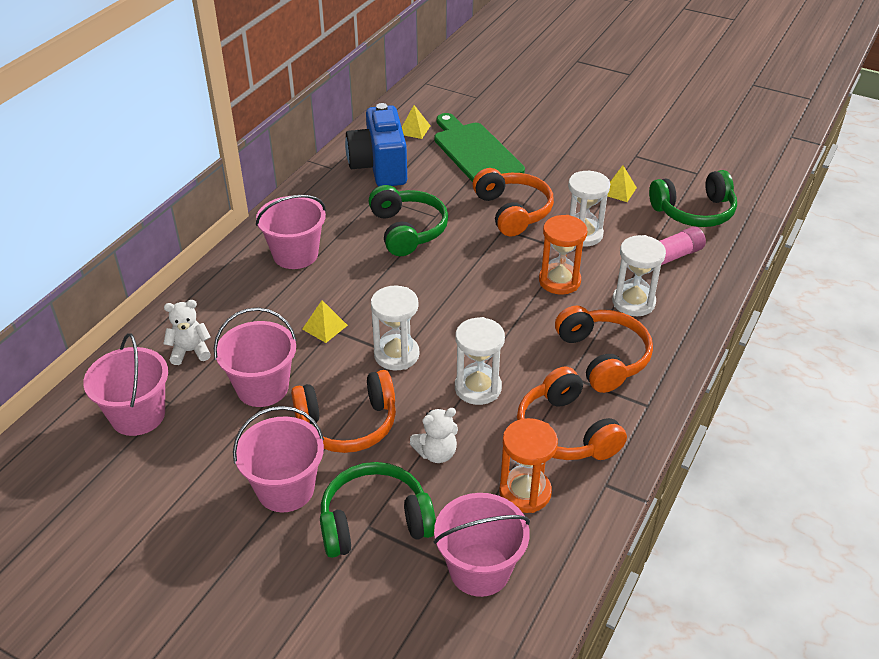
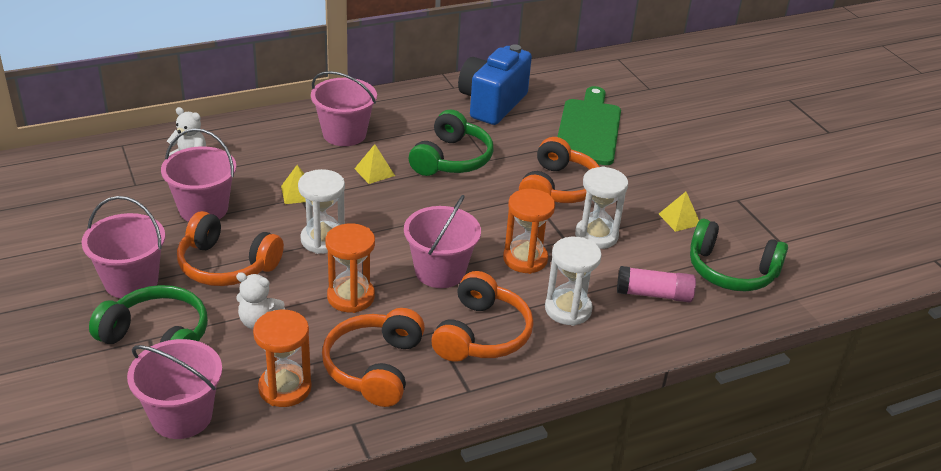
camera: 35 degrees right, 5 degrees down
(138, 415) = (106, 181): pink bucket -> pink bucket (440, 271)
(414, 130) = (559, 89): yellow pyramid -> yellow pyramid (374, 172)
(478, 388) = (351, 297): white hourglass -> orange hourglass

